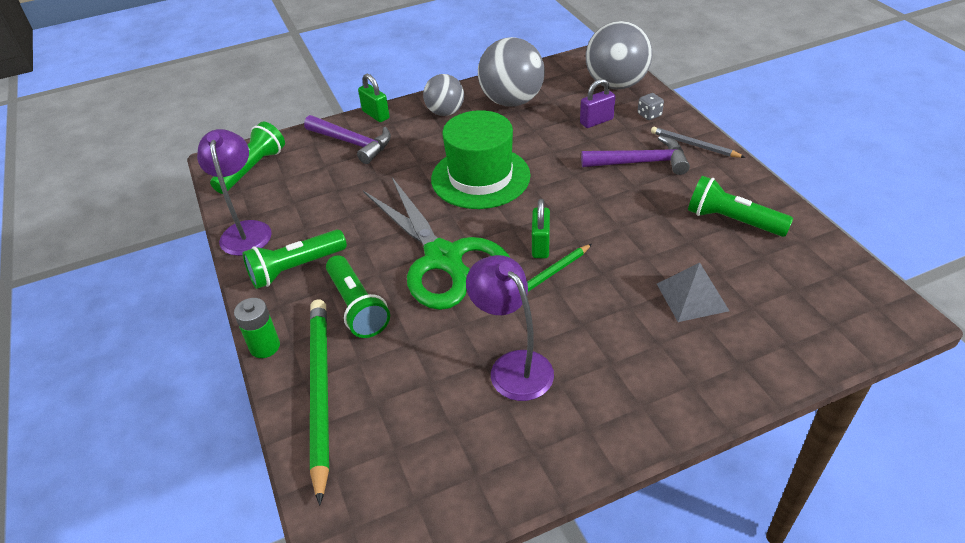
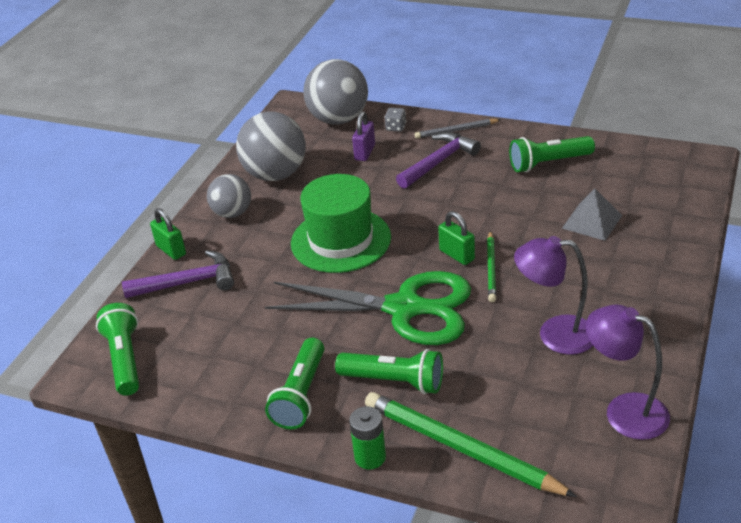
camera: 45 degrees left, 5 degrees down
(246, 230) = (207, 402): purple lamp -> purple lamp (624, 411)
(376, 115) = (171, 250): green padlock -> green padlock turned 45 degrees clockwise

